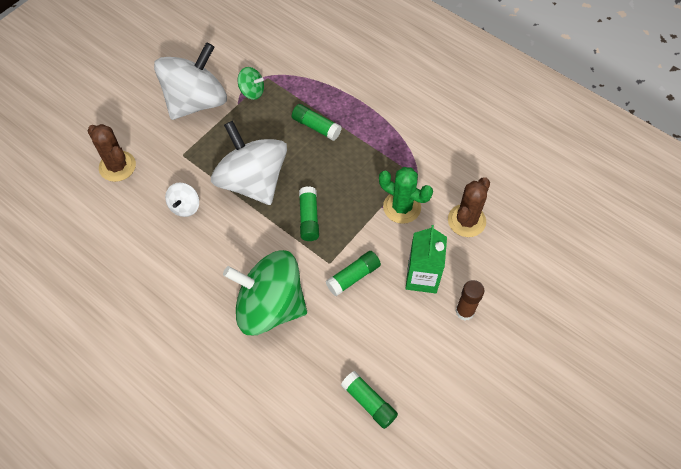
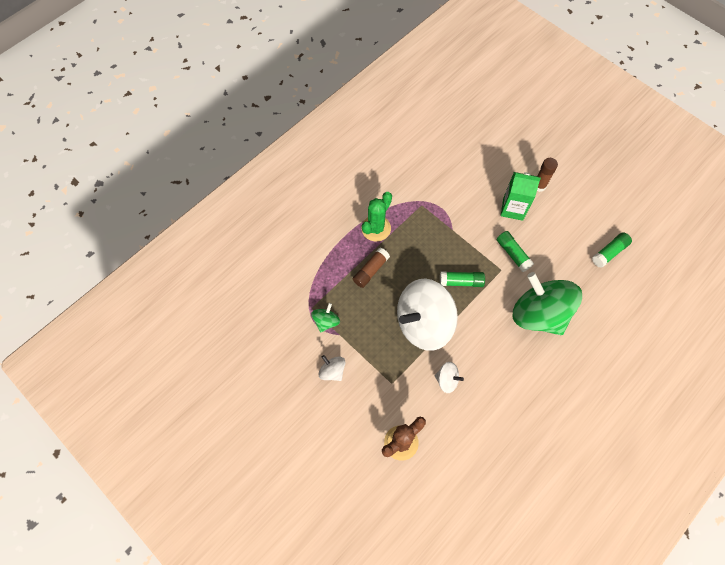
camera: 85 degrees left, 5 degrees up
(196, 101) = (332, 371): white spinning top -> white spinning top, size x0.43
(270, 306) = (539, 314): green spinning top -> green spinning top turned 120 degrees clockwise
(316, 127) = (370, 270): green glue stick -> brown glue stick
(402, 207) = (453, 215): green cactus -> green cactus (376, 228)
(466, 220) = (466, 174): brown cactus -> none

